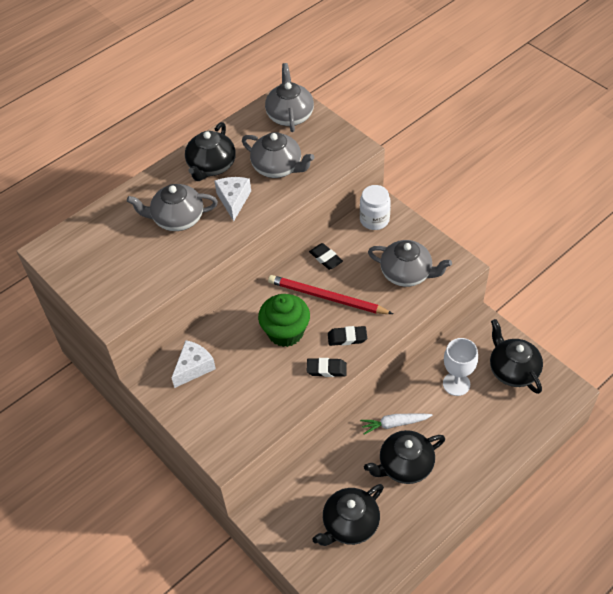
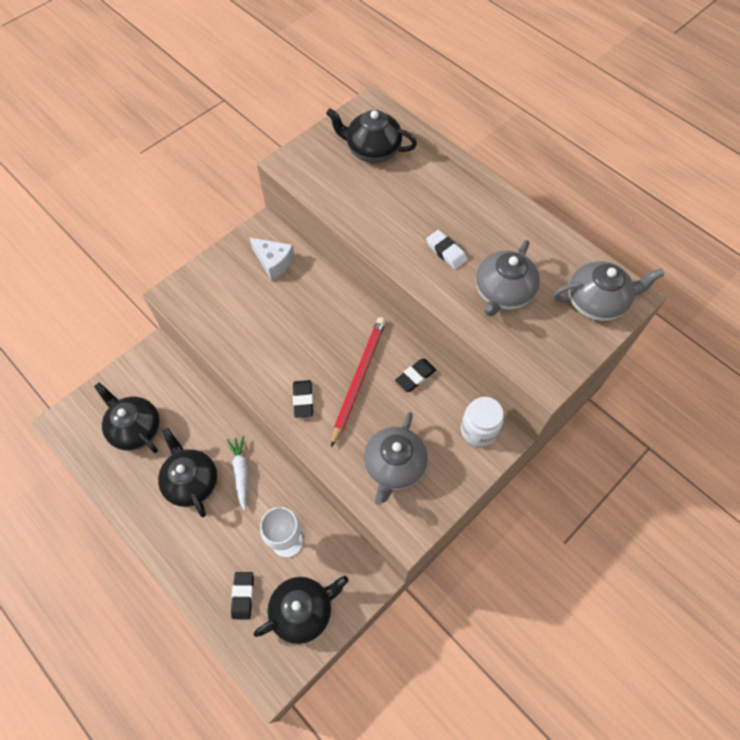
camera: 85 degrees right, 10 degrees up
(177, 219) = (416, 203): grey teapot -> none
(211, 166) = (498, 227): black teapot -> black teapot (372, 150)
(233, 200) = (446, 251): white cheese -> white eraser
(285, 332) = (313, 340): green cupcake -> none
(326, 369) = (263, 380): black eraser -> black eraser (243, 596)

